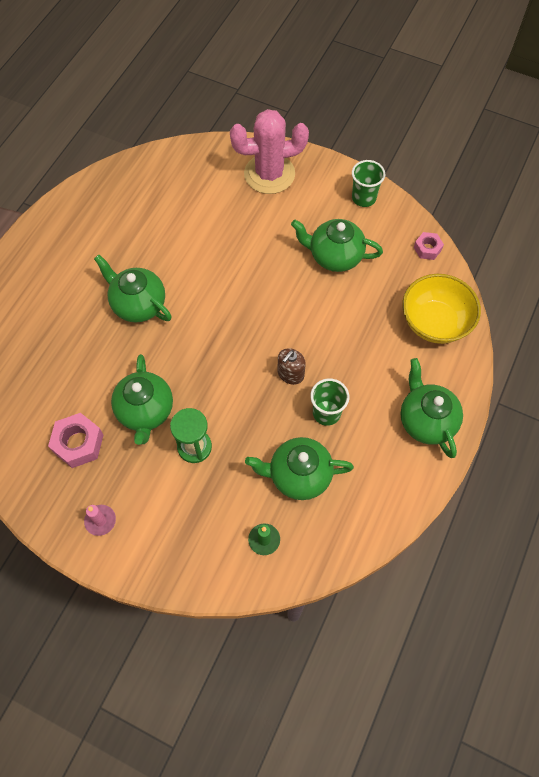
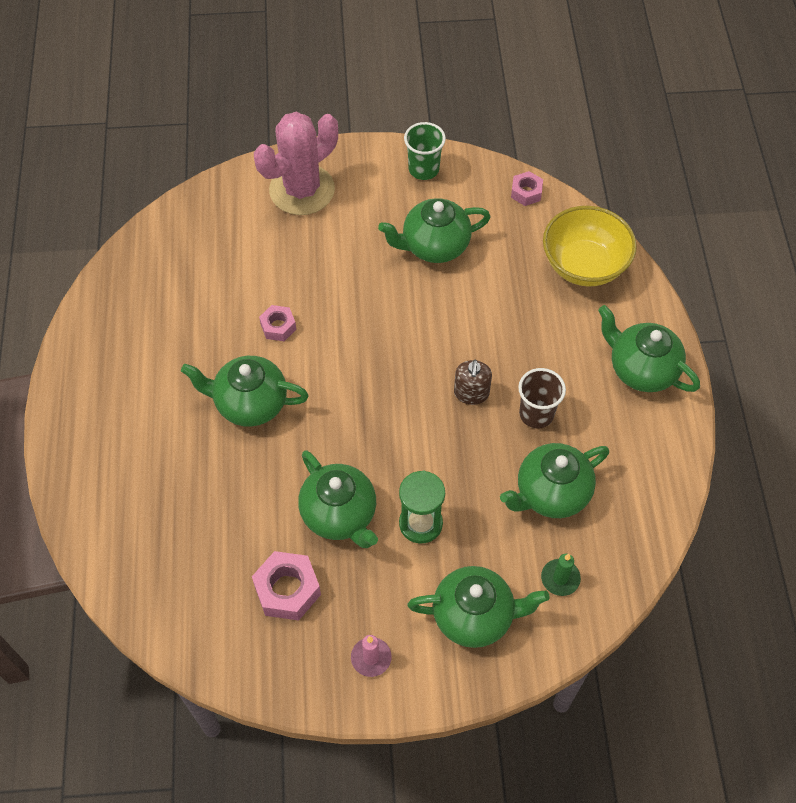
camera: 30 degrees left, 5 degrees down
(187, 532) = (474, 616): none -> green teapot
(191, 261) = (278, 326): none -> pink nut
(326, 413) = (536, 414): green cup -> brown cup

